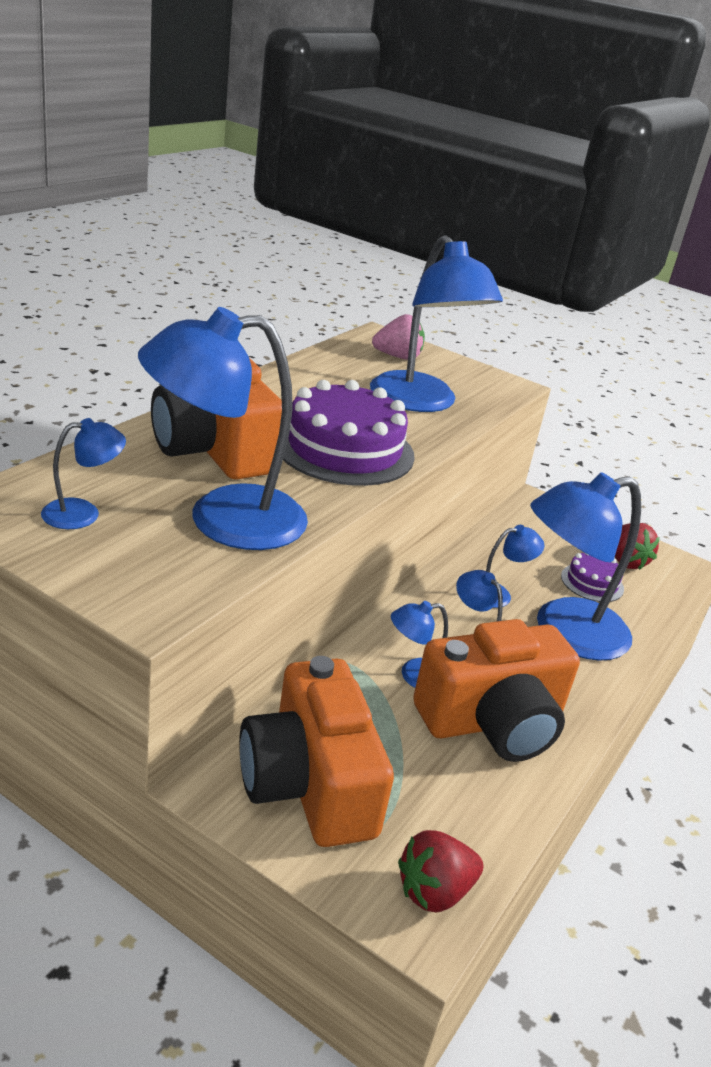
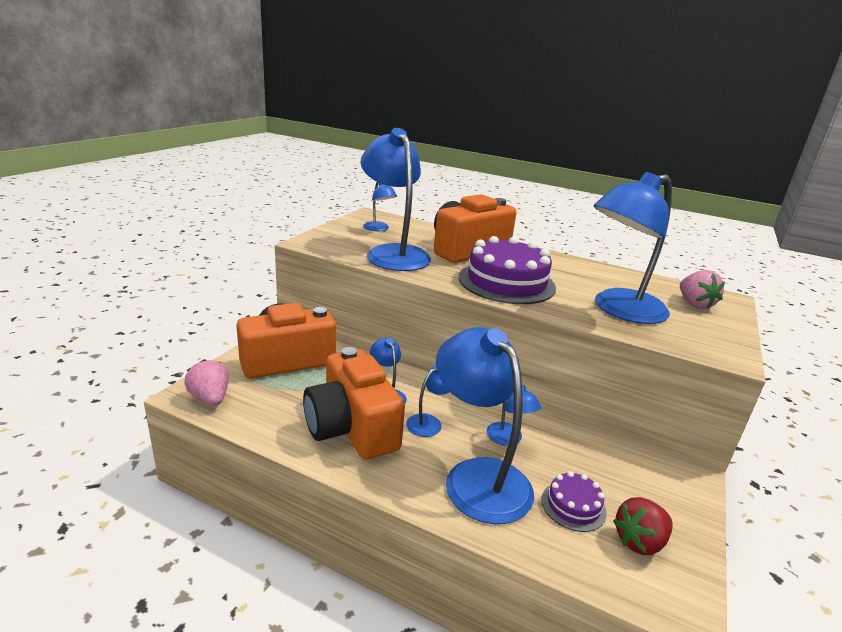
camera: 85 degrees right, 5 degrees down
(434, 891) = (210, 398): red strawberry -> pink strawberry

